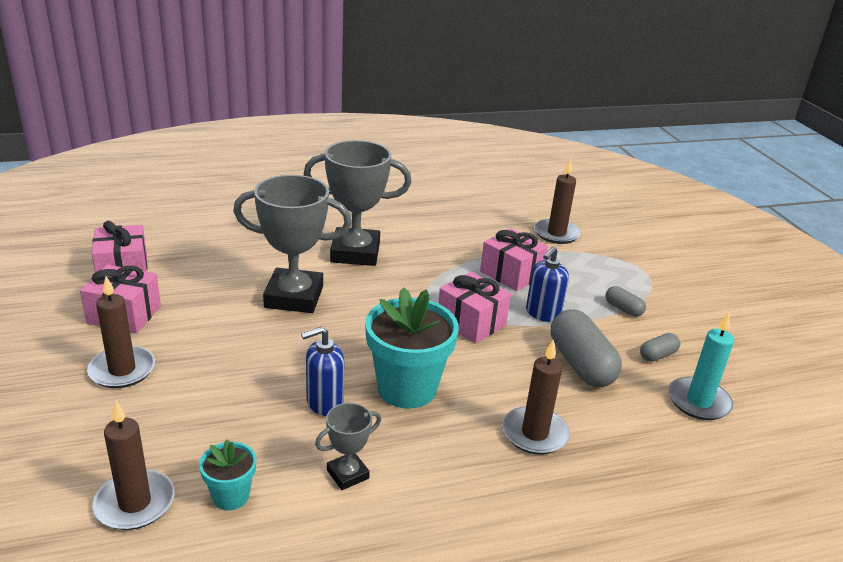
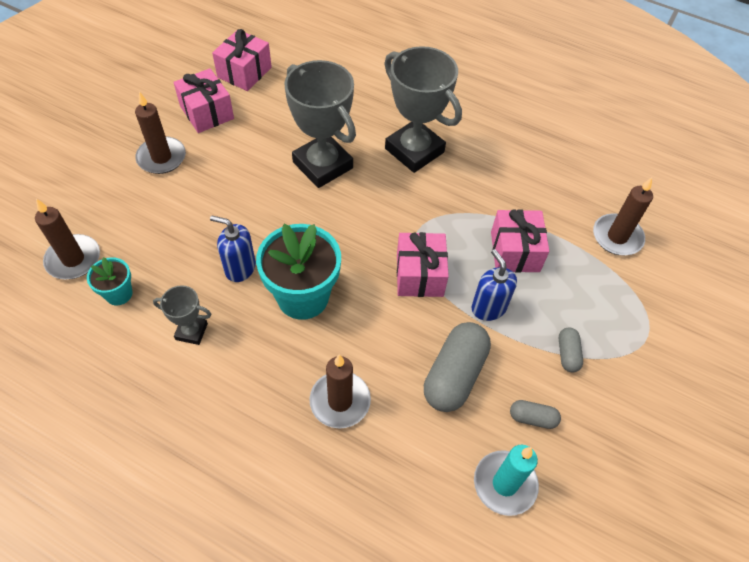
camera: 45 degrees right, 25 degrees up
(542, 313) = (488, 308): blue soap dispenser -> blue soap dispenser turned 75 degrees clockwise

